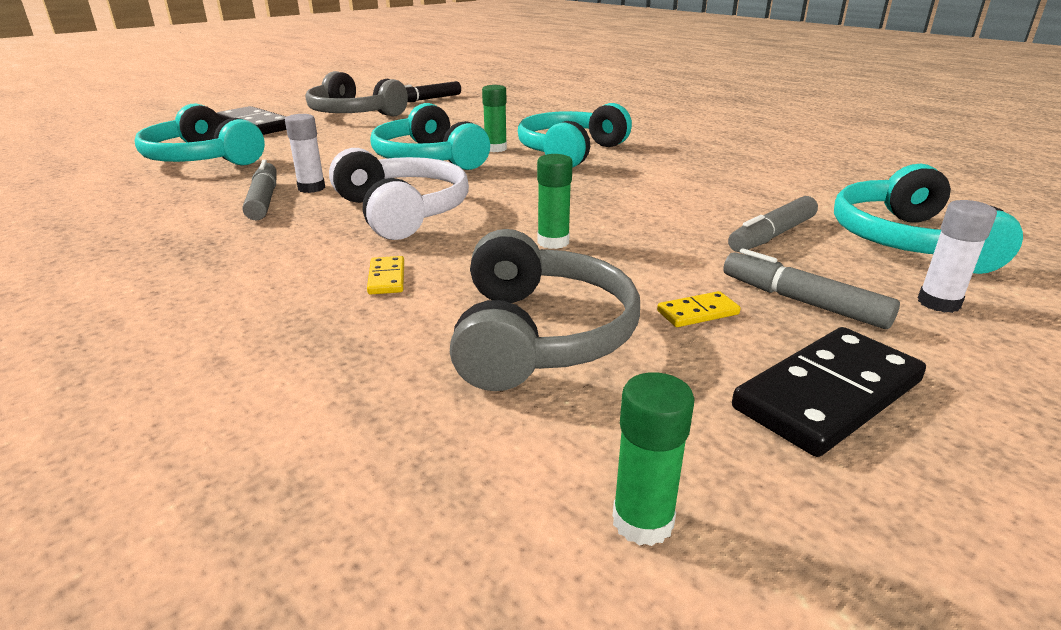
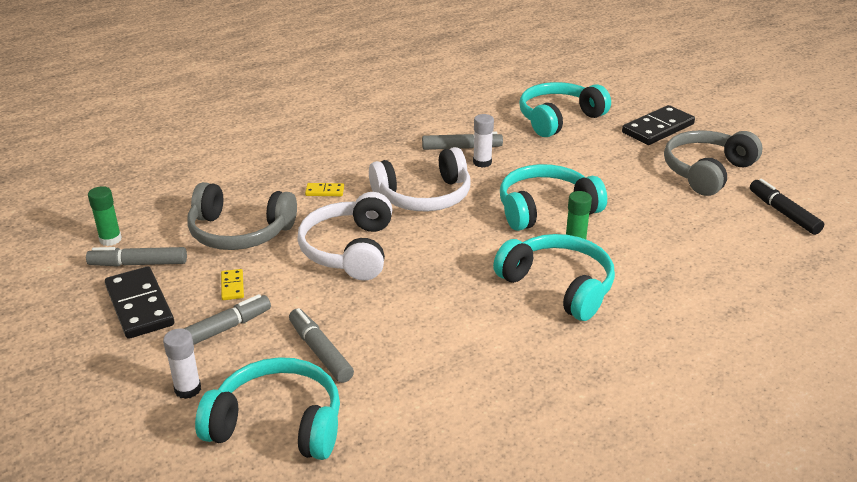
camera: 100 degrees right, 5 degrees up
(553, 242) = (350, 250): green glue stick -> white headphones
(708, 436) = (139, 264): none -> grey marker

